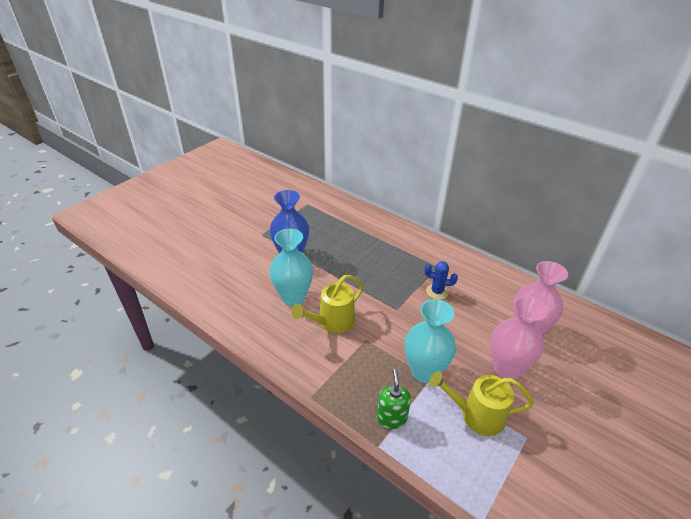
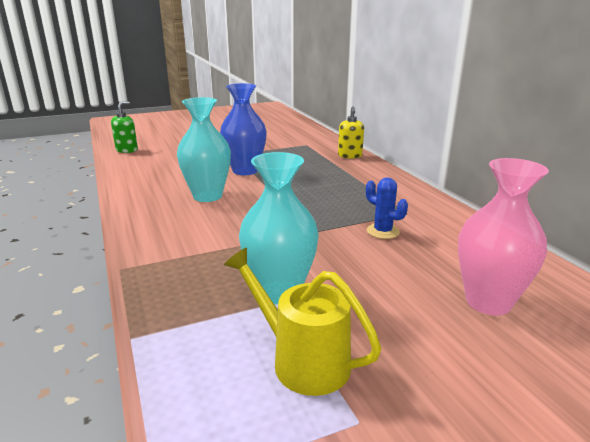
camera: 30 degrees right, 15 degrees down
(332, 322) = (223, 222): yellow watering can -> none
(352, 210) = (350, 156): none -> yellow soap dispenser
(391, 418) = (181, 318): green soap dispenser -> green soap dispenser (127, 150)
(506, 368) = (410, 328): pink vase -> none

